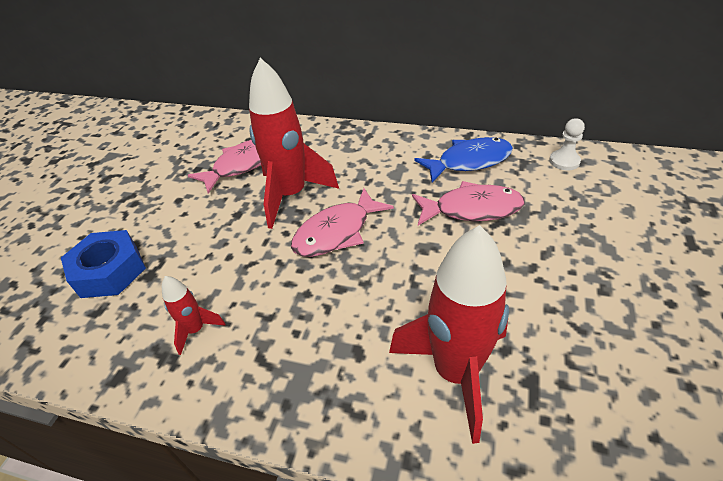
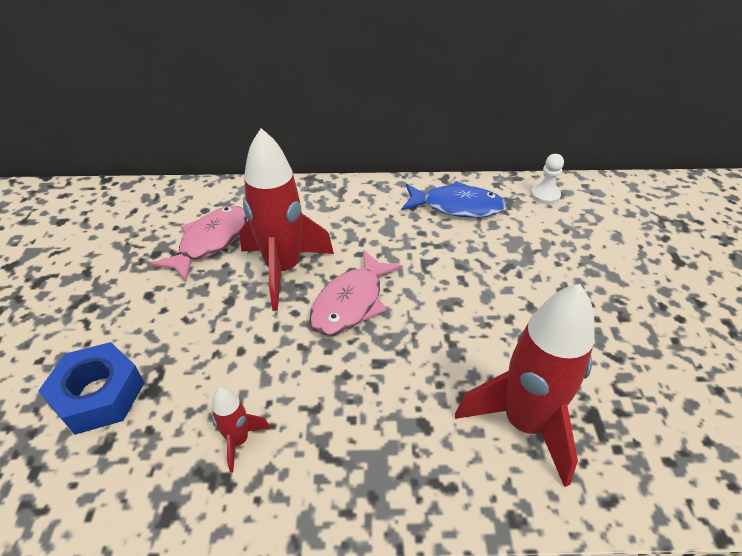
camera: 20 degrees left, 0 degrees up
(469, 161) = (457, 206): blue fish -> blue fish turned 45 degrees clockwise
(472, 209) = (478, 256): pink fish -> none

